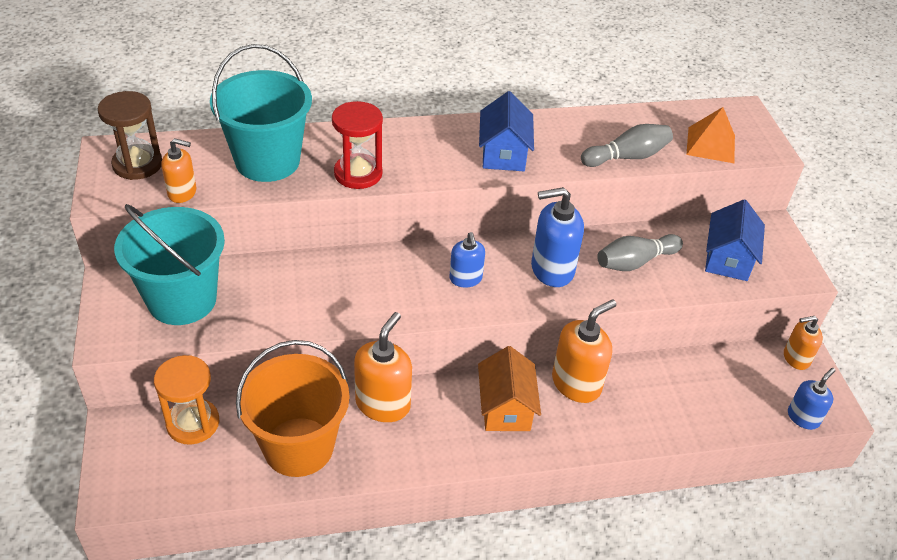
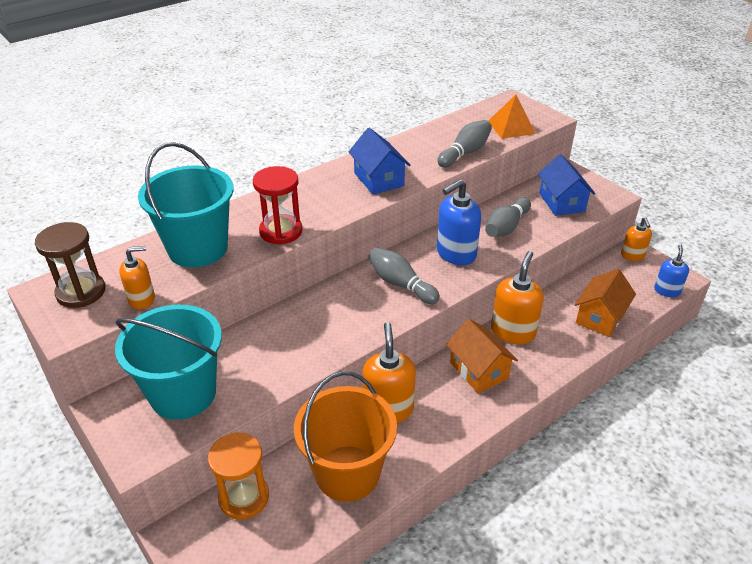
camera: 25 degrees left, 5 degrees down
(465, 279) = (400, 284): blue soap dispenser -> grey bowling pin
(691, 412) = (600, 317): none -> orange house
(796, 358) = (632, 255): orange soap dispenser -> orange soap dispenser turned 60 degrees counterclockwise

